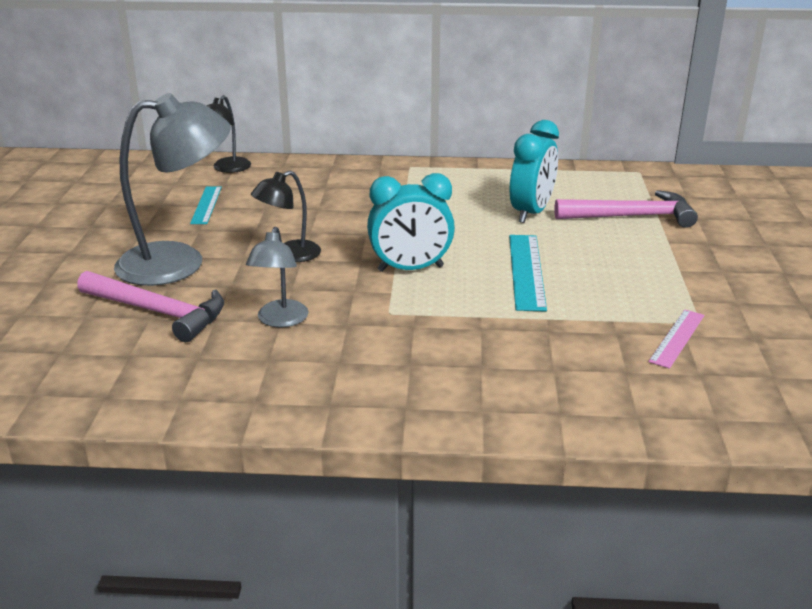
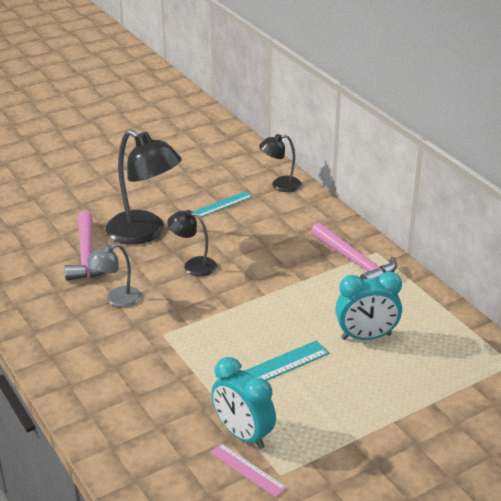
camera: 55 degrees right, 5 degrees up
(179, 262) = (144, 233): grey lamp -> black lamp
(410, 269) = (225, 319): turquoise clock -> turquoise clock (243, 434)
(631, 216) = (418, 388): pink hammer -> pink hammer (355, 262)
(677, 338) = (247, 470): pink ruler -> pink ruler turned 45 degrees clockwise

